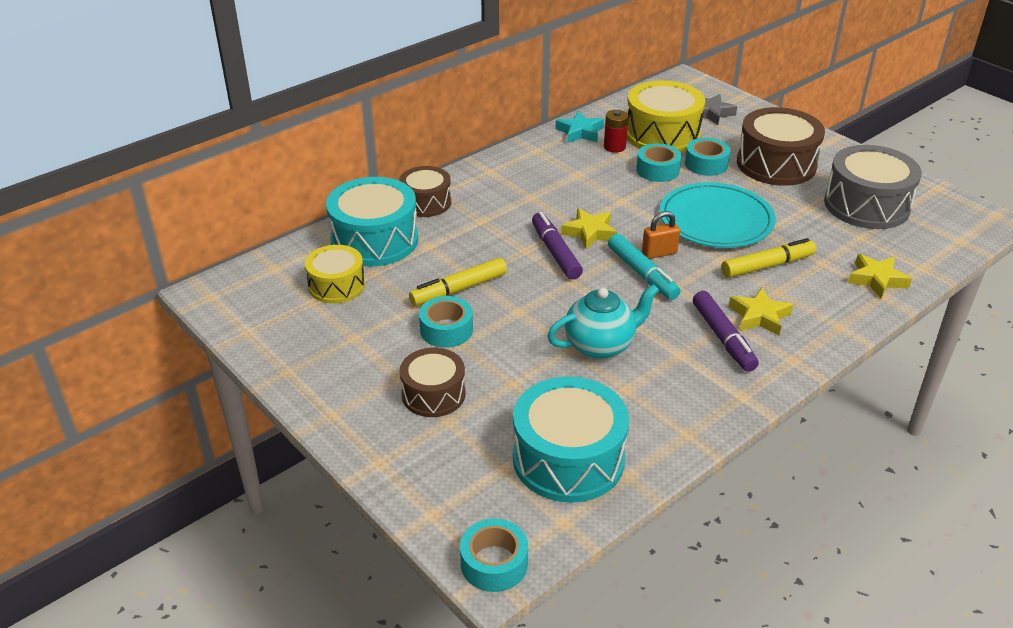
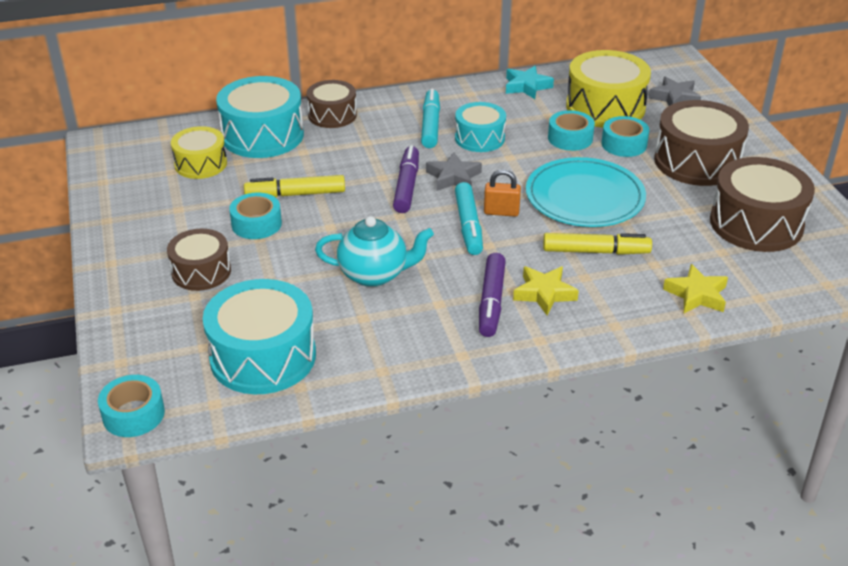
camera: 25 degrees right, 0 degrees up
(526, 189) = (430, 125): none -> turquoise marker
(581, 190) = (479, 138): none -> turquoise drum
(590, 232) = (453, 177): yellow star -> grey star
(614, 147) = (547, 107): red battery -> none
(866, 205) = (756, 223): grey drum -> brown drum

